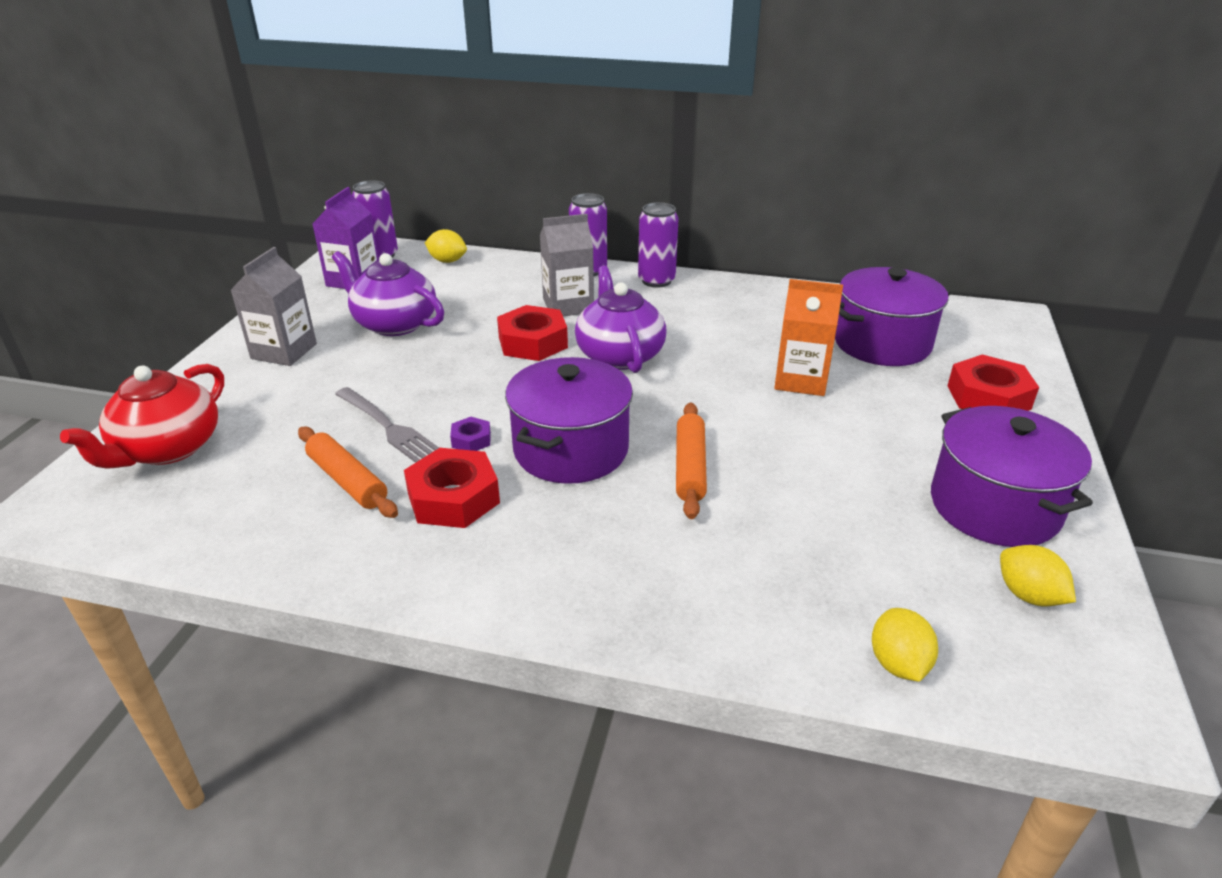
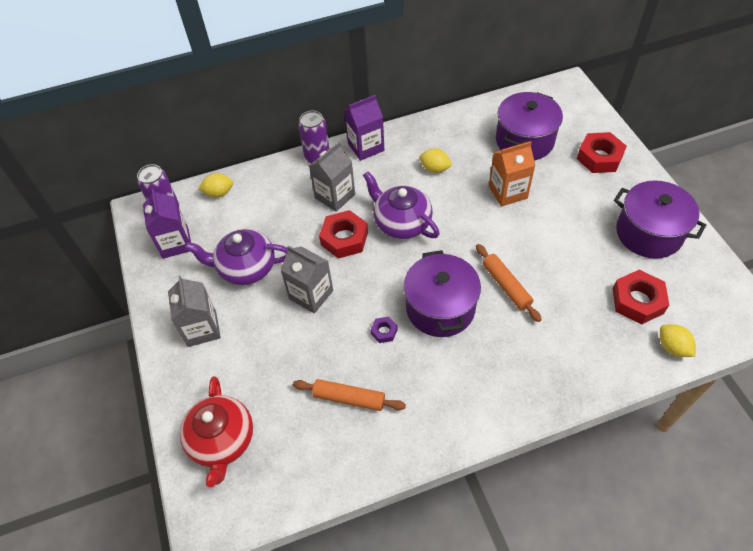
camera: 30 degrees left, 20 degrees up
(388, 427) = (330, 349): grey fork -> none
(432, 372) = (311, 295): none -> grey carton
(453, 498) = (414, 375): red nut -> red nut (637, 301)
(656, 281) = (366, 147): purple can -> purple carton
(1028, 595) = (693, 279): yellow lemon -> yellow lemon (434, 169)

